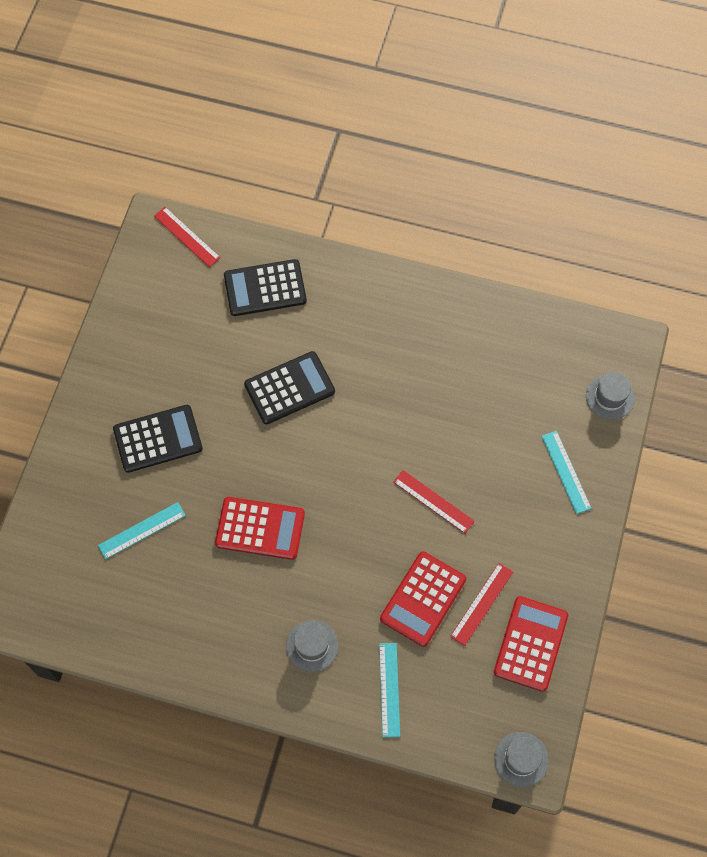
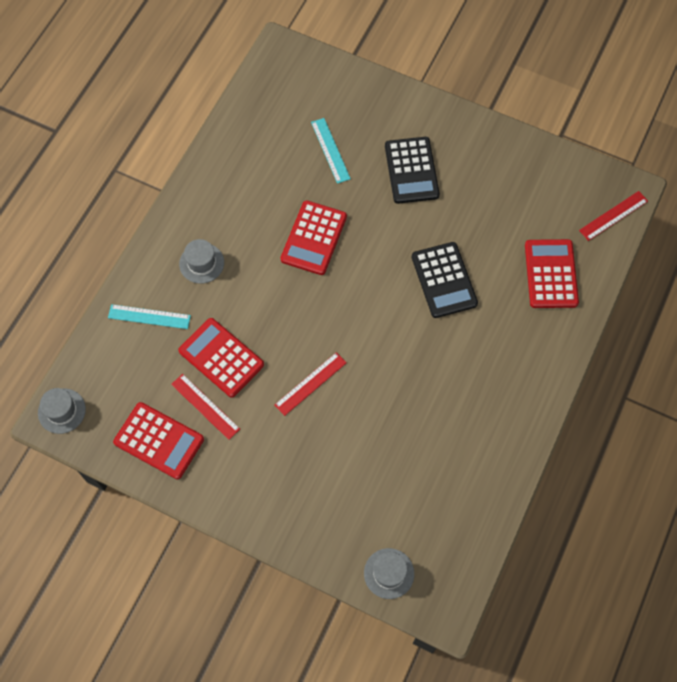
camera: 100 degrees right, 0 degrees up
(265, 288) = (550, 274): black calculator -> red calculator
(566, 472) = (317, 510): turquoise ruler -> none

